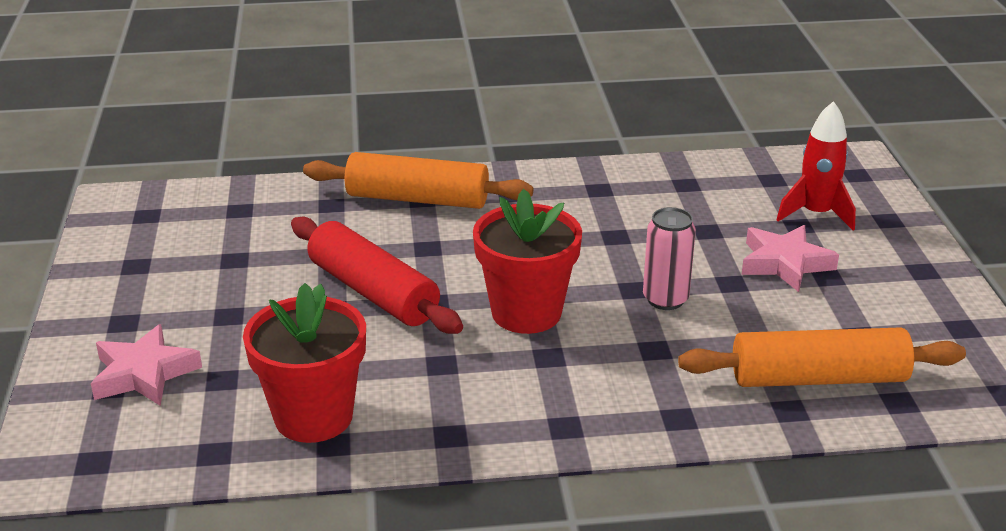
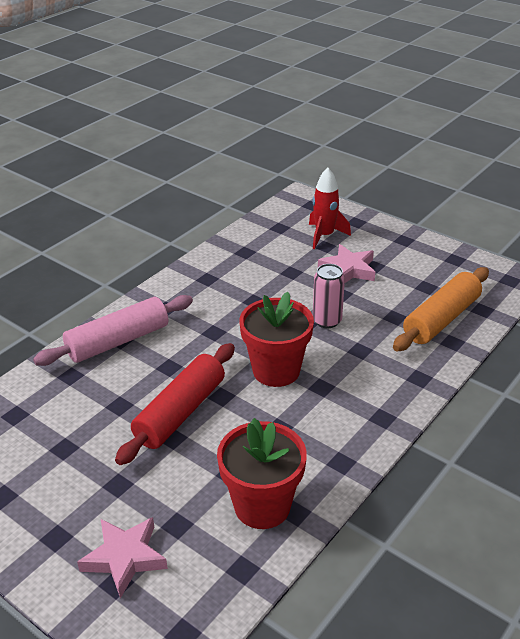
camera: 45 degrees left, 5 degrees up
(373, 292) = (180, 412): red rolling pin -> red rolling pin turned 60 degrees counterclockwise
(417, 199) = (118, 341): orange rolling pin -> pink rolling pin

